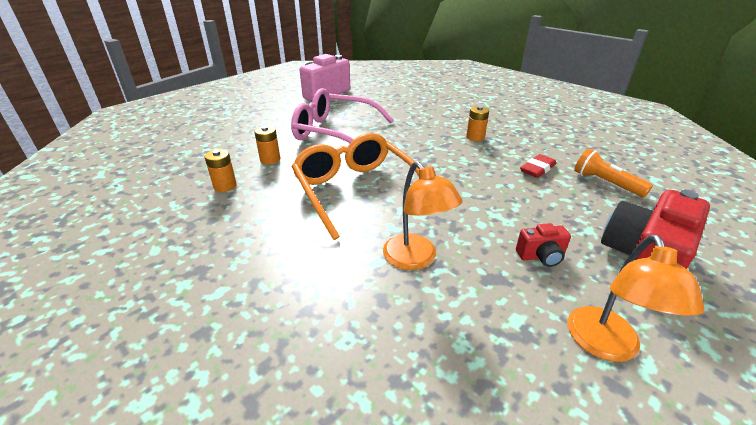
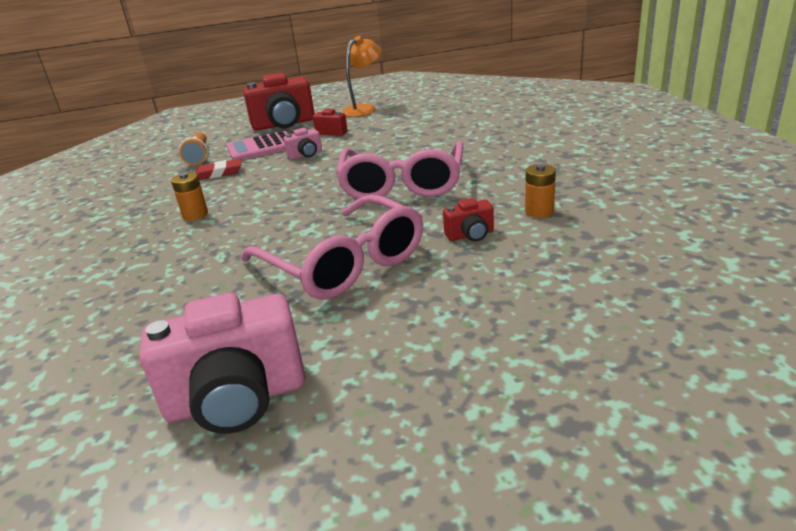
camera: 145 degrees left, 5 degrees down
(270, 159) = (470, 235): orange battery -> red camera
(356, 190) = (402, 184): orange glasses -> pink glasses
(416, 259) = (409, 140): orange lamp -> none
(501, 207) = (306, 155): none -> pink camera
(571, 208) = (261, 147): none -> pink calculator

